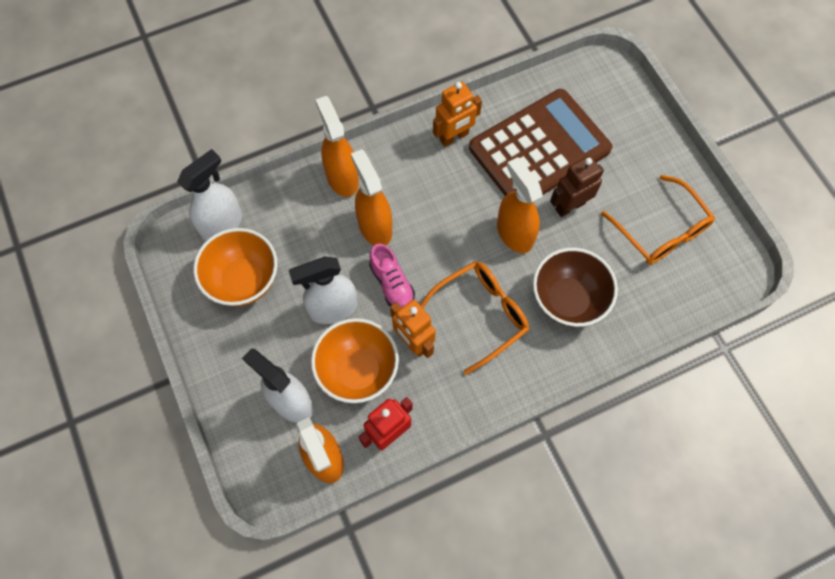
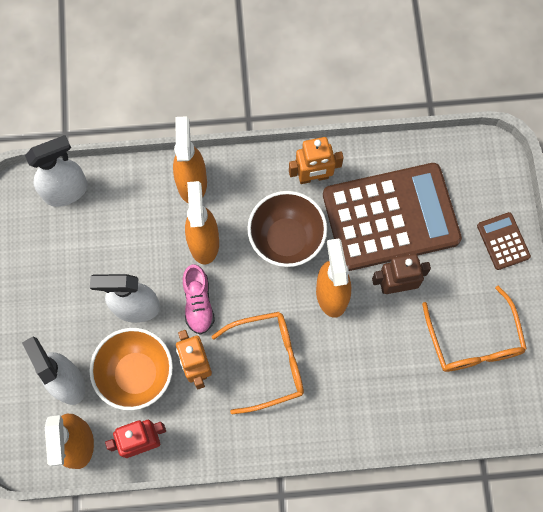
camera: 20 degrees right, 5 degrees up
(243, 280) = (66, 252): orange bowl -> none
(567, 300) = (355, 377): brown bowl -> brown bowl (286, 239)
(648, 137) = (503, 241): none -> brown calculator

